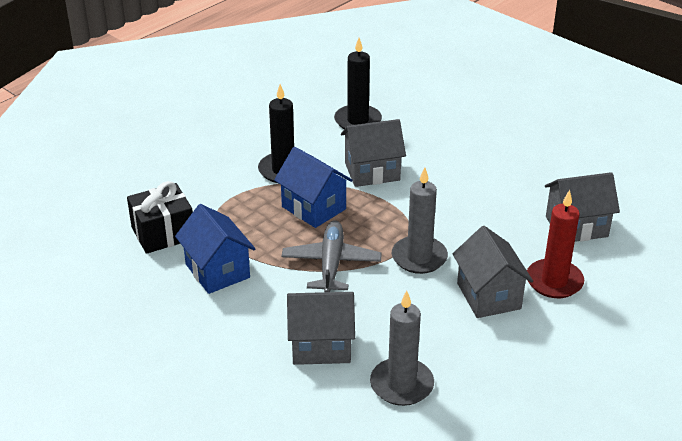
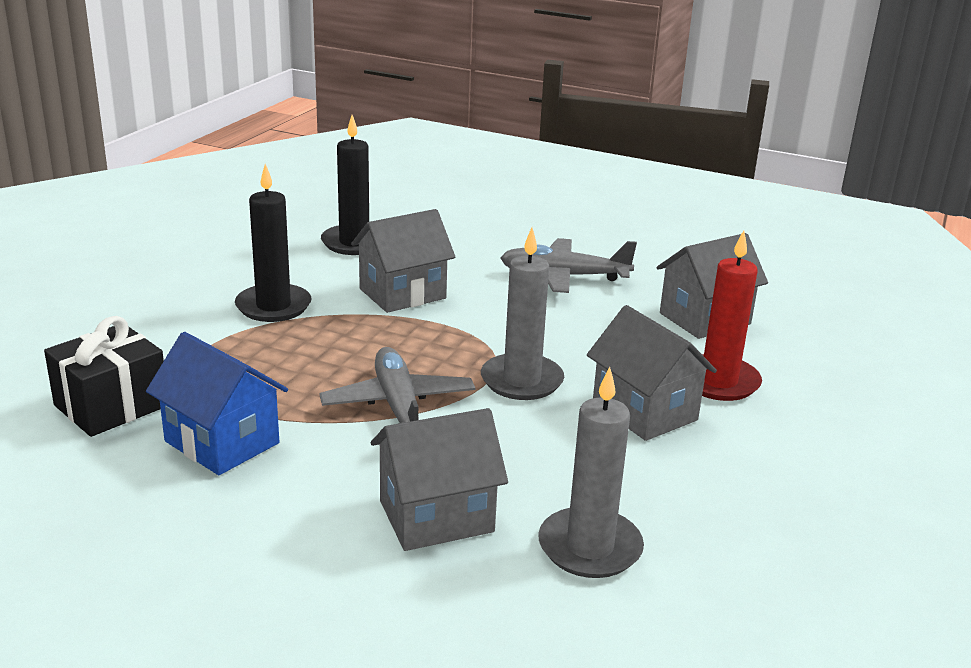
camera: 20 degrees left, 10 degrees down
(313, 208) = (339, 344): blue house -> none
(493, 172) = (564, 276): none -> grey plane

